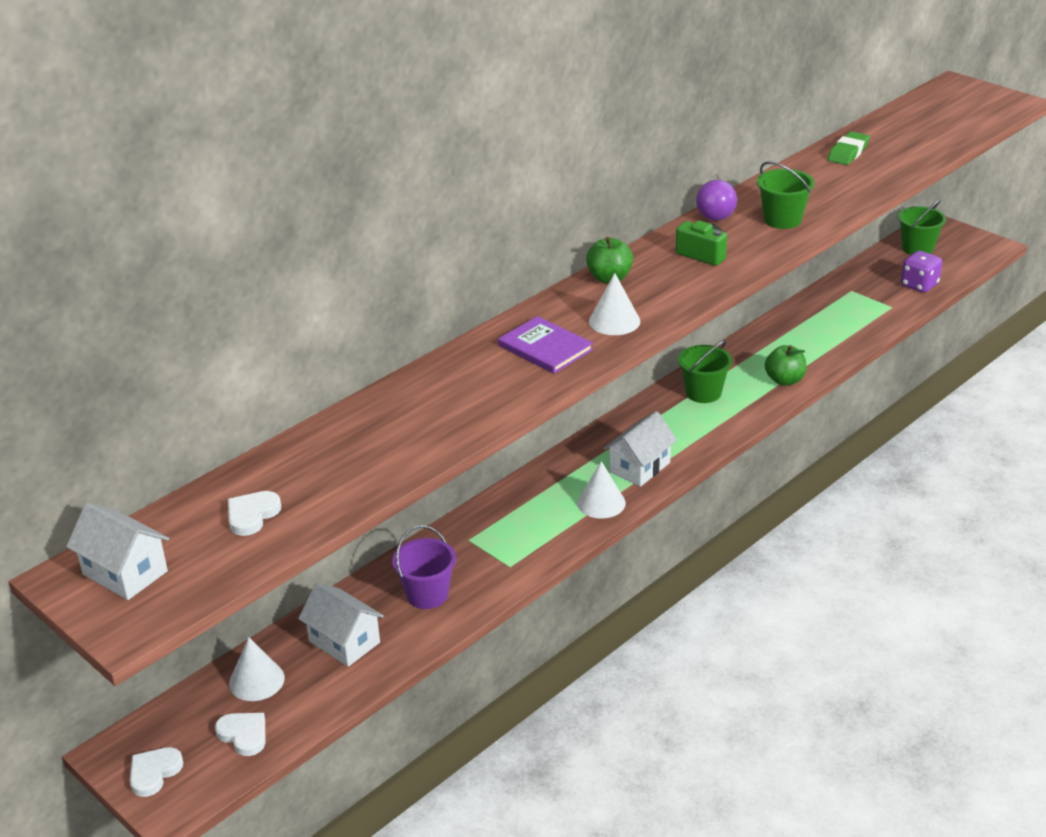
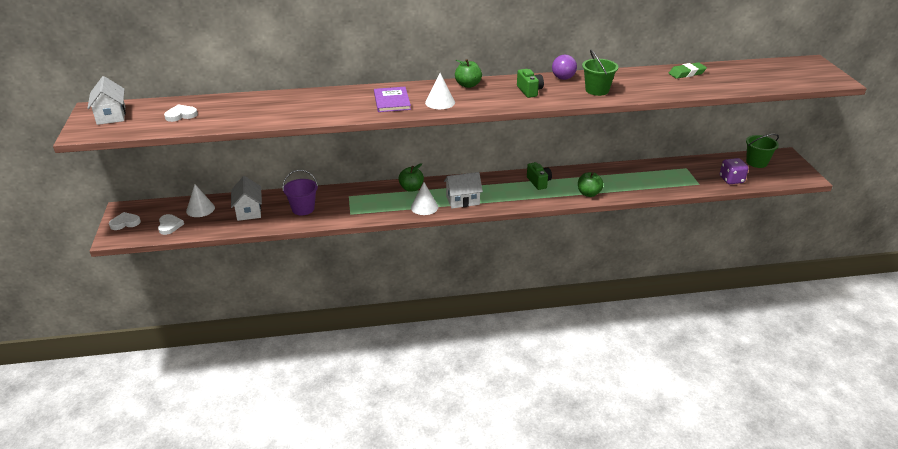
camera: 35 degrees right, 0 degrees up
(544, 483) = (411, 188): none -> green apple
(703, 393) = (539, 182): green bucket -> green camera

